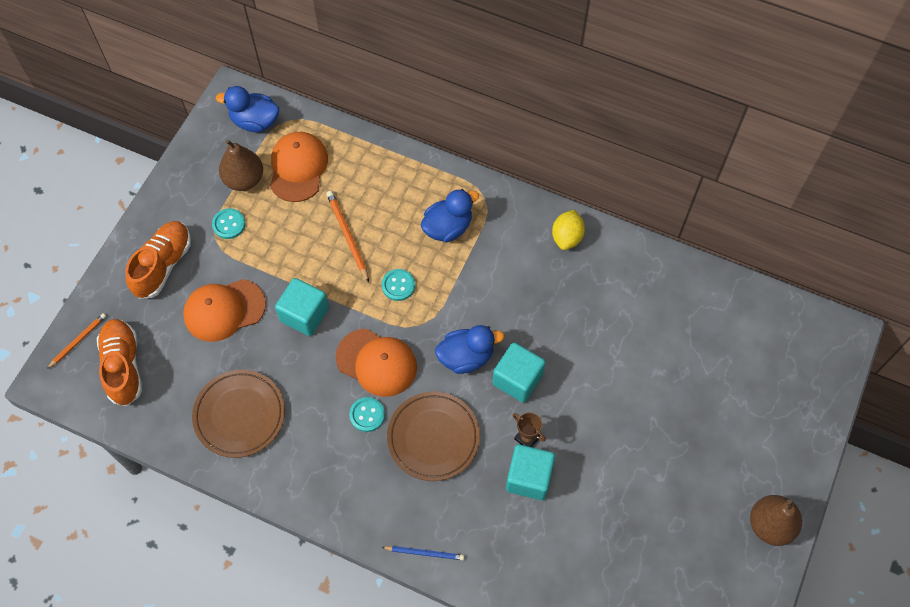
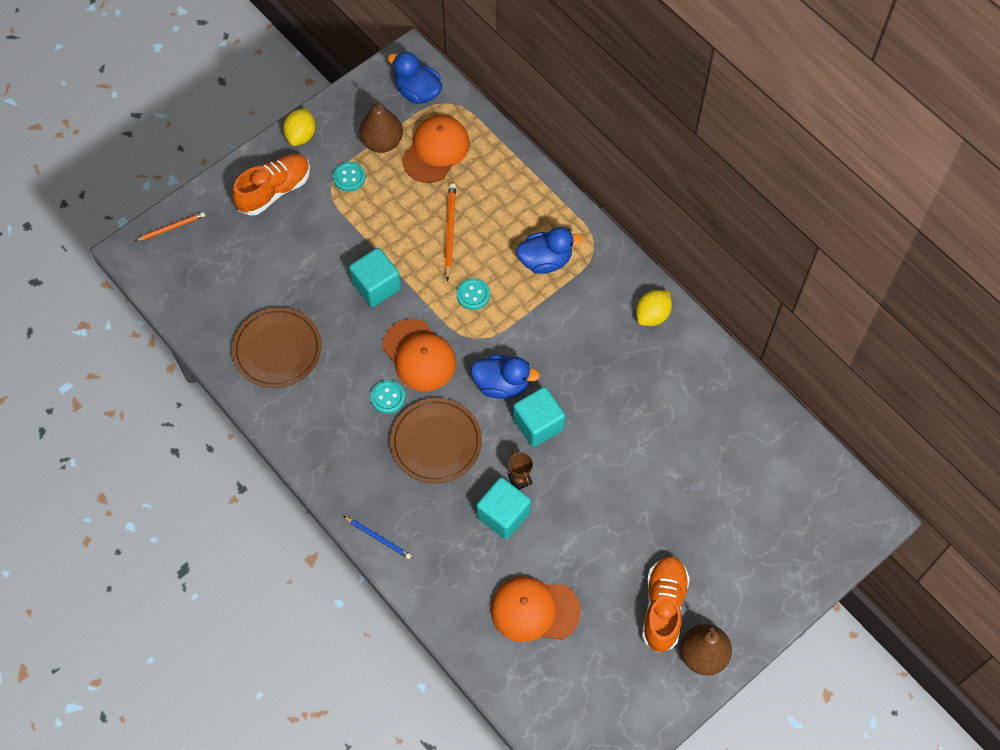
camera: 25 degrees right, 0 degrees up
(123, 366) = (199, 266): orange shoe -> orange shoe (663, 607)
(163, 203) = (301, 135): none -> yellow lemon
(224, 310) = (308, 252): orange cap -> orange cap (534, 610)

